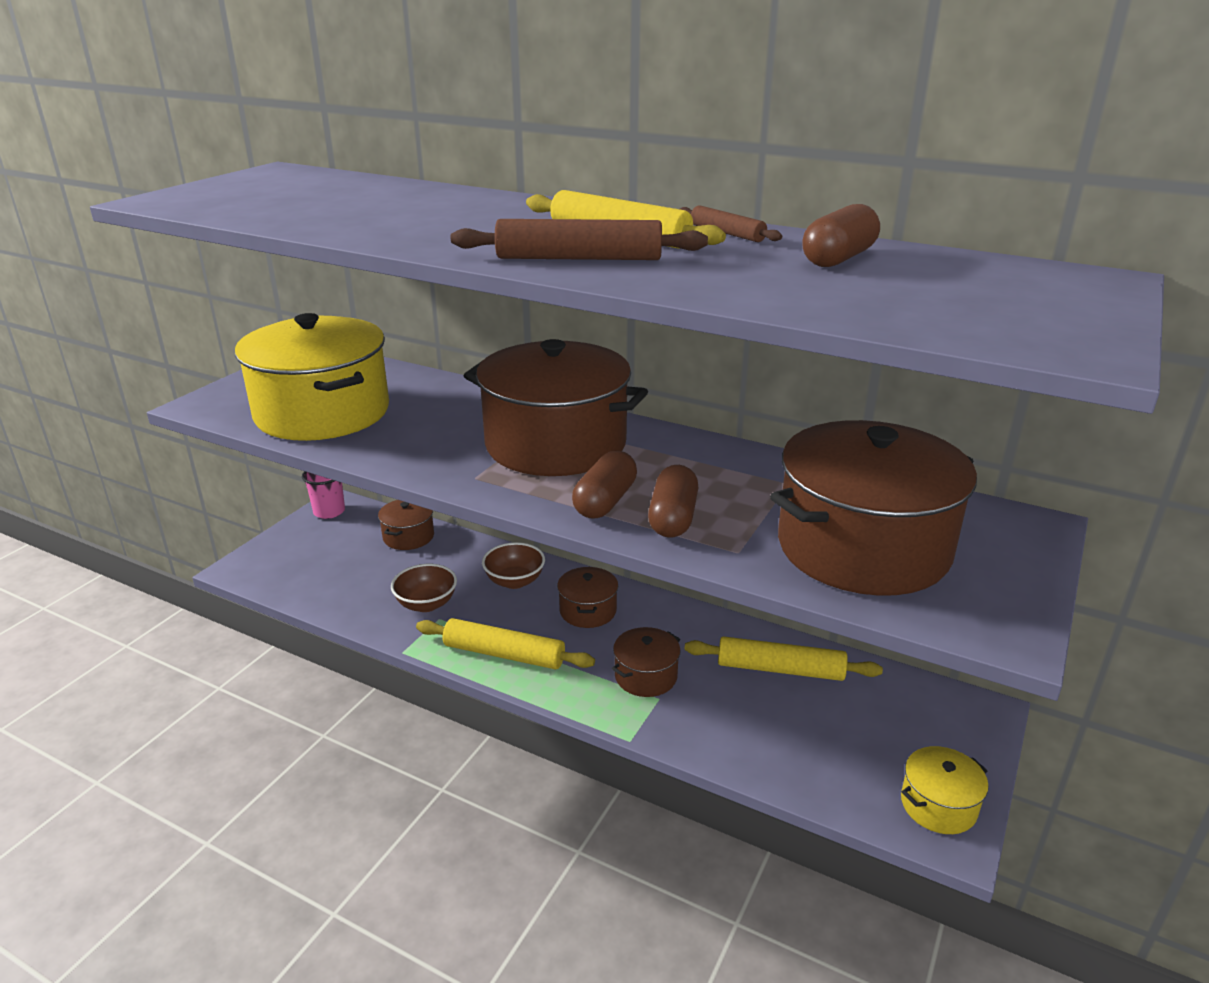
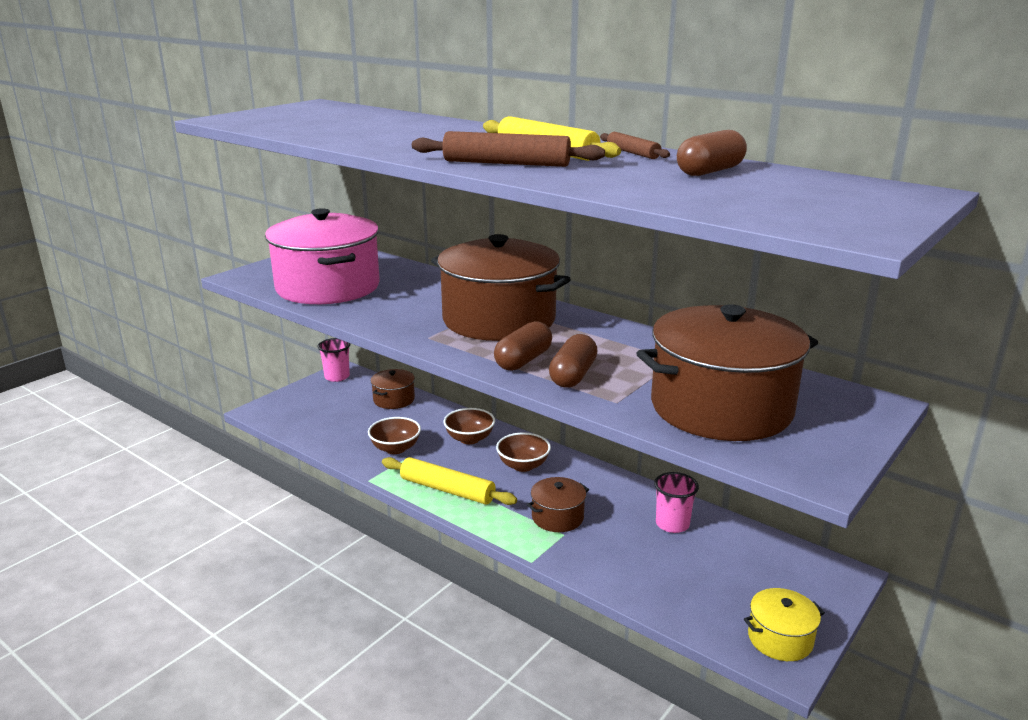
camera: 10 degrees right, 5 degrees down
(322, 413) = (328, 287): yellow pot -> pink pot
(588, 611) = (523, 465): brown pot -> brown bowl
(780, 669) = (672, 524): yellow rolling pin -> pink cup

